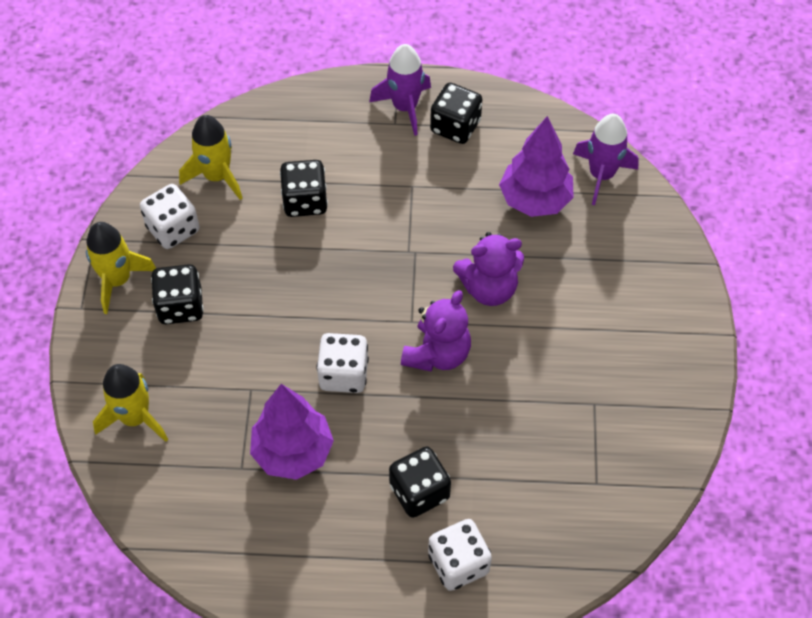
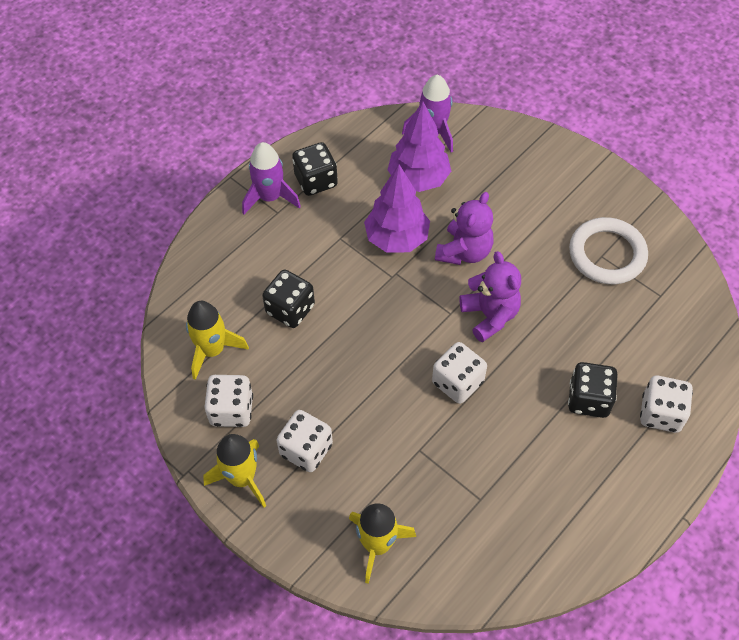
camera: 50 degrees left, 0 degrees up
(180, 306) = (306, 450): black dice -> white dice
(293, 452) = (494, 457): purple tree -> purple tree (397, 239)
(601, 407) = (607, 254): none -> white ring

